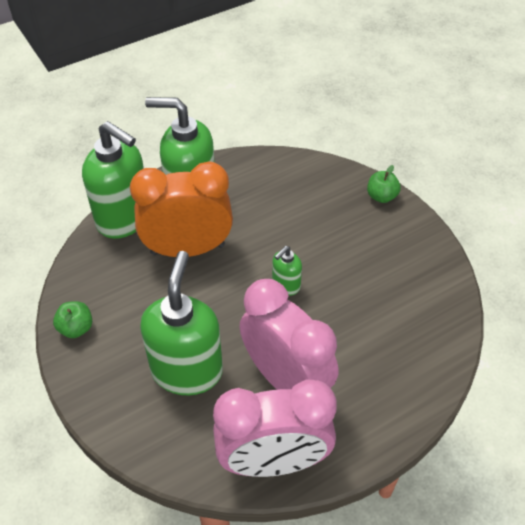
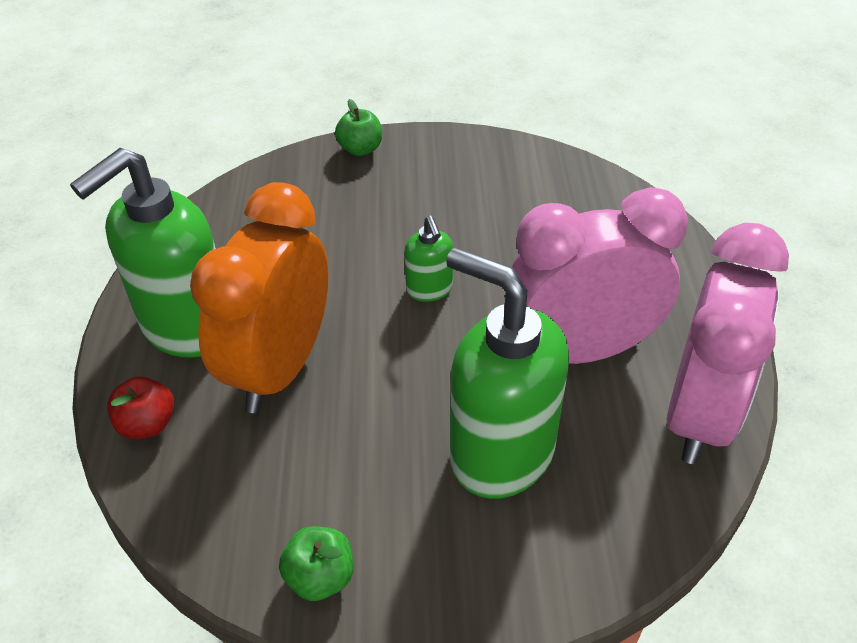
camera: 60 degrees left, 5 degrees down
(124, 219) = (147, 424): green soap dispenser -> red apple

